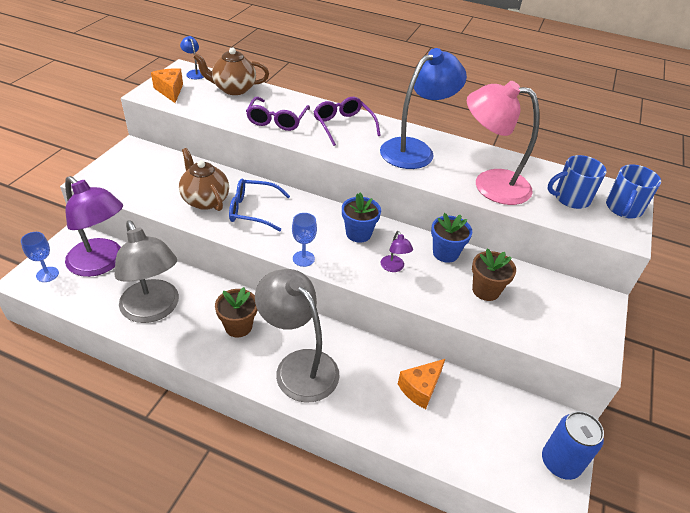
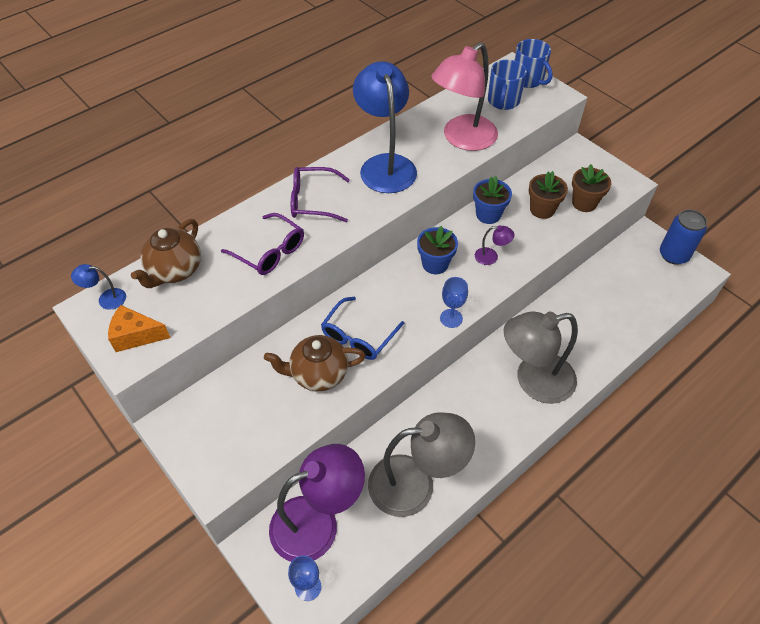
camera: 60 degrees left, 10 degrees up
(238, 326) = (469, 414): brown flower pot -> brown flower pot (584, 203)
(420, 388) = (586, 305): orange cheese -> none

